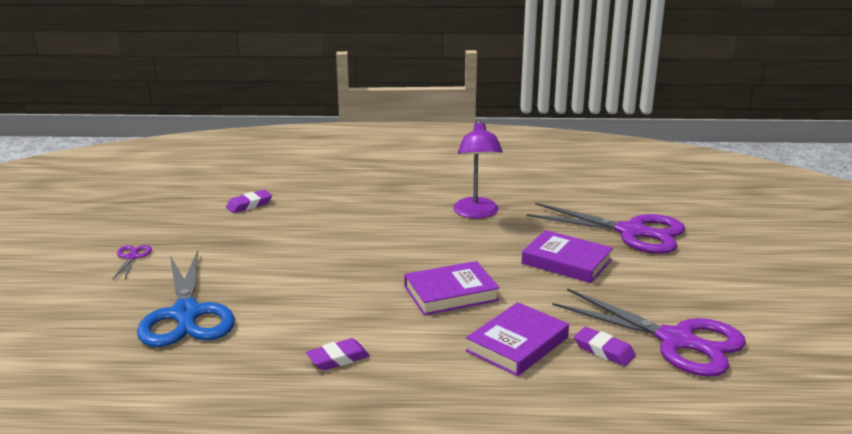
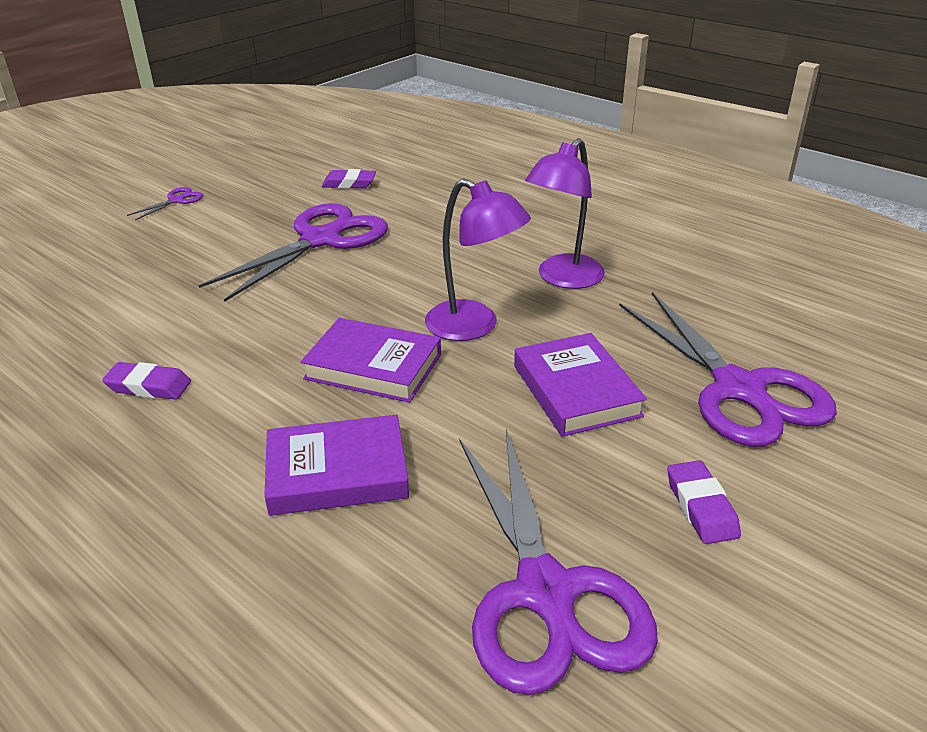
camera: 40 degrees right, 10 degrees up
(186, 315) = (119, 275): blue scissors -> none
(295, 243) = (322, 239): none -> purple scissors
(470, 254) = (474, 327): none -> purple lamp
(604, 350) = (423, 544): purple eraser -> purple eraser (701, 507)

